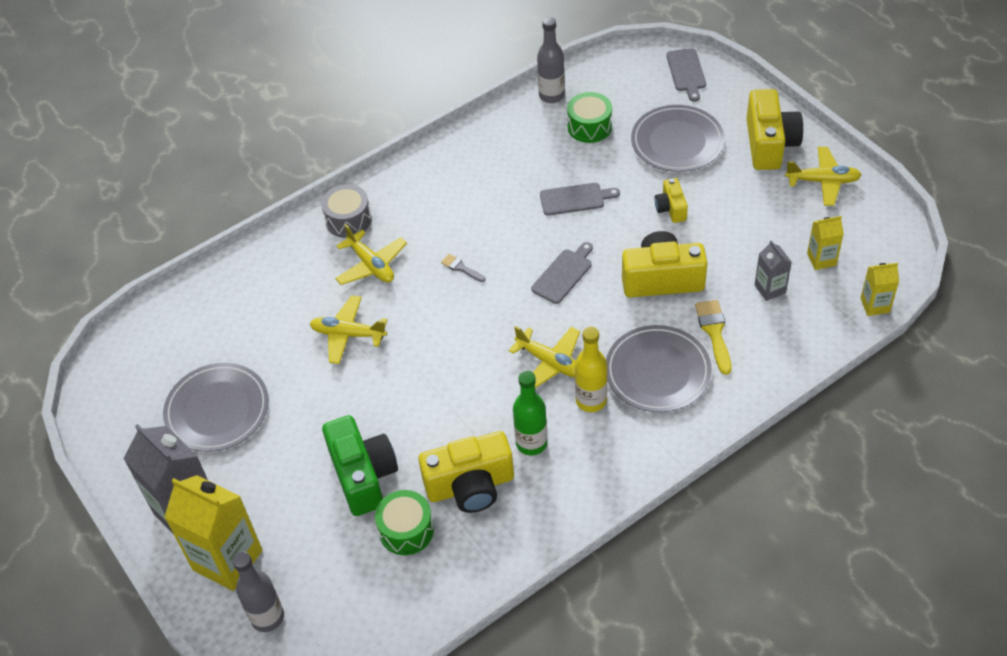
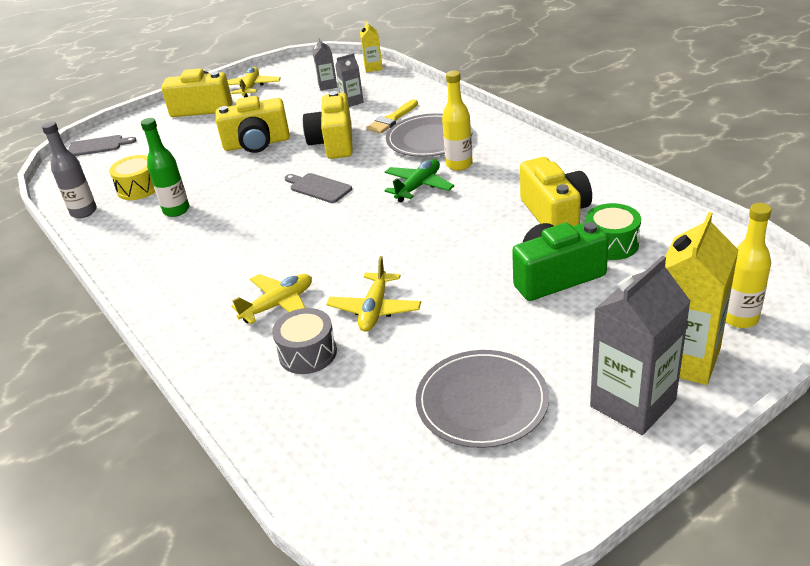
camera: 90 degrees left, 15 degrees down
(267, 617) = (739, 318): grey bottle -> yellow bottle
(348, 220) = (204, 331): grey drum -> grey drum (308, 353)
(461, 268) = (297, 244): grey brush -> none
(531, 443) = (505, 188): green bottle -> green bottle (176, 210)
(550, 362) = (418, 186): yellow plane -> green plane
(575, 199) = (228, 189): grey cutting board -> none
(589, 127) = (139, 188): green drum -> yellow drum
(671, 208) = (257, 144): yellow camera -> yellow camera, size x1.90
(677, 142) = (180, 145): grey plate -> none
(714, 332) = (391, 119): yellow brush -> yellow brush turned 45 degrees counterclockwise
(821, 259) = (327, 85): yellow carton -> grey carton

